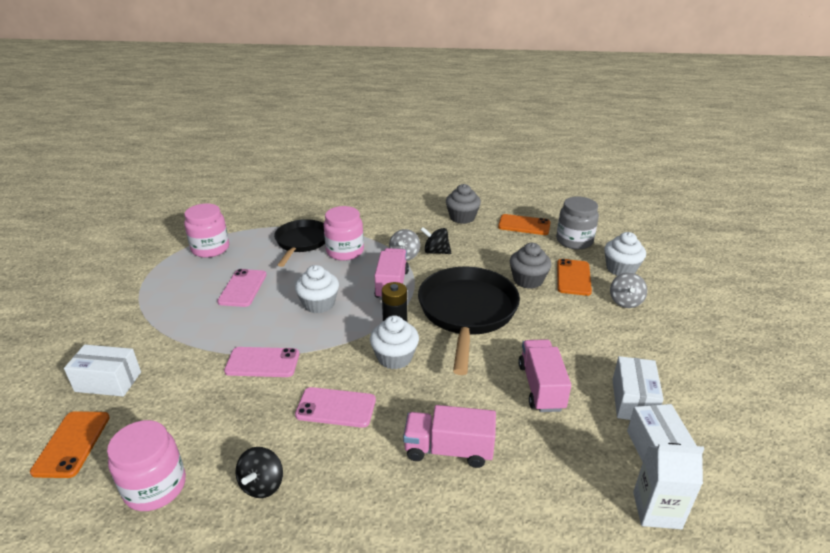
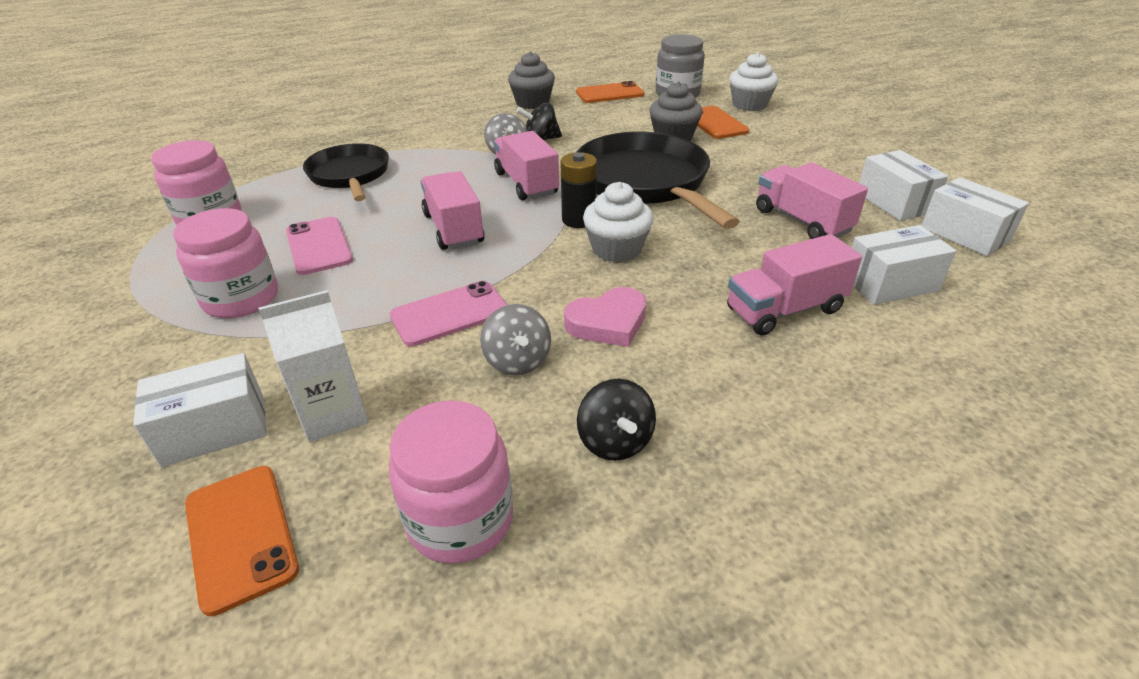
camera: 30 degrees left, 5 degrees up
(319, 304) = (453, 229): white cupcake -> pink truck
(336, 408) = (608, 323): pink phone -> pink heart
(345, 251) = (424, 169): pink jar -> pink jar (241, 299)
(545, 465) = (890, 283): none -> white box
(625, 302) = (787, 129): grey spinning top -> grey spinning top (517, 361)
(657, 510) = (1023, 278): white carton -> white carton (333, 414)

